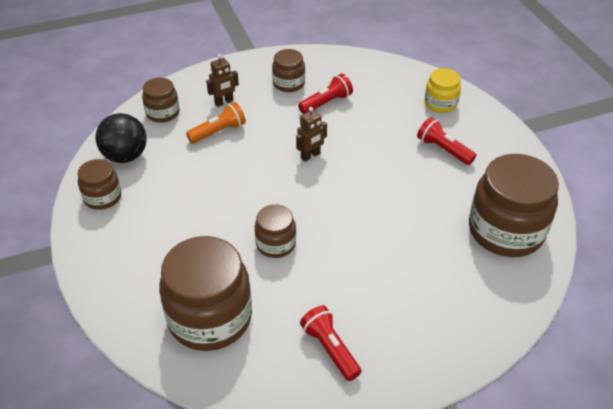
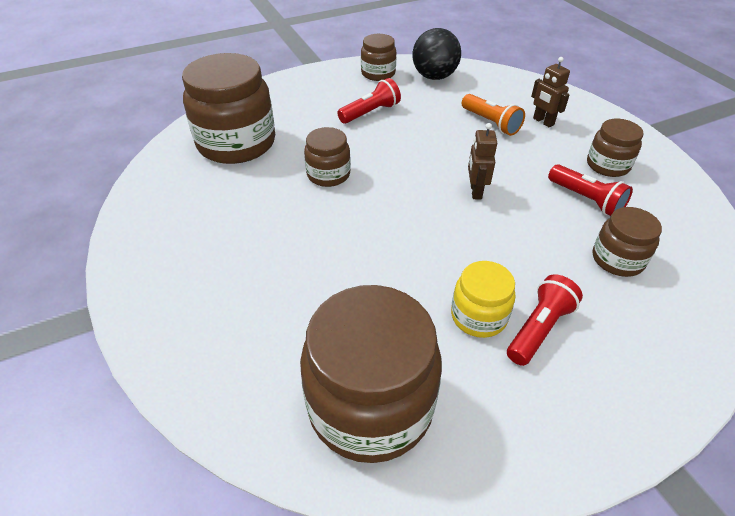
camera: 85 degrees right, 0 degrees up
(163, 113) = (505, 87): brown jar -> brown jar (617, 259)
(310, 156) = (475, 191): brown robot -> brown robot turned 45 degrees clockwise
(330, 349) = (186, 220): red flashlight -> red flashlight (370, 113)
(440, 103) = (658, 329): yellow jar -> yellow jar (478, 316)

